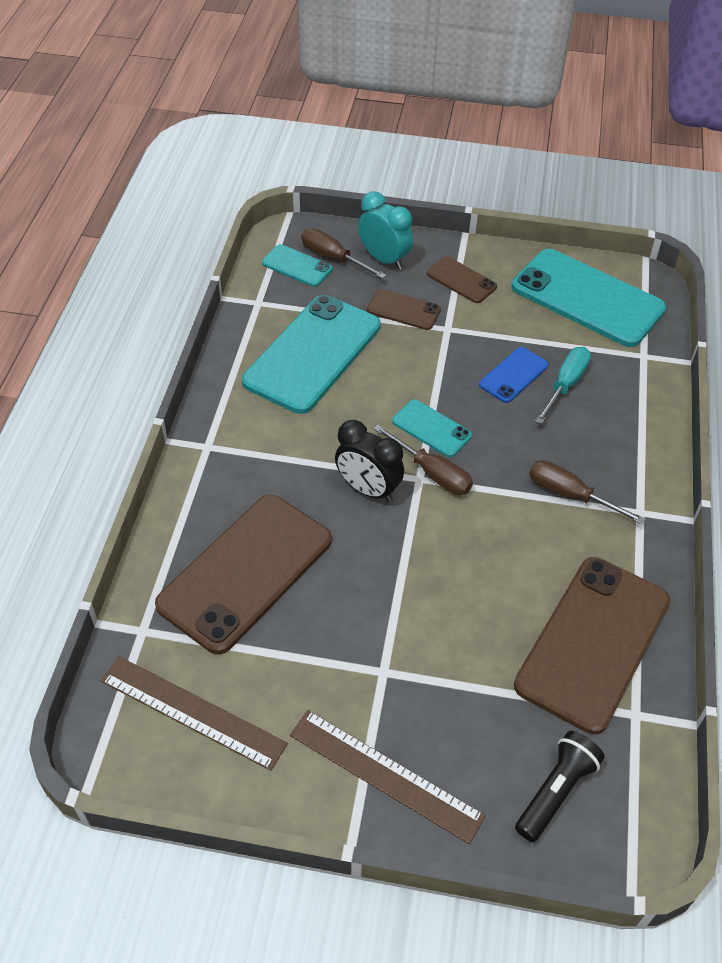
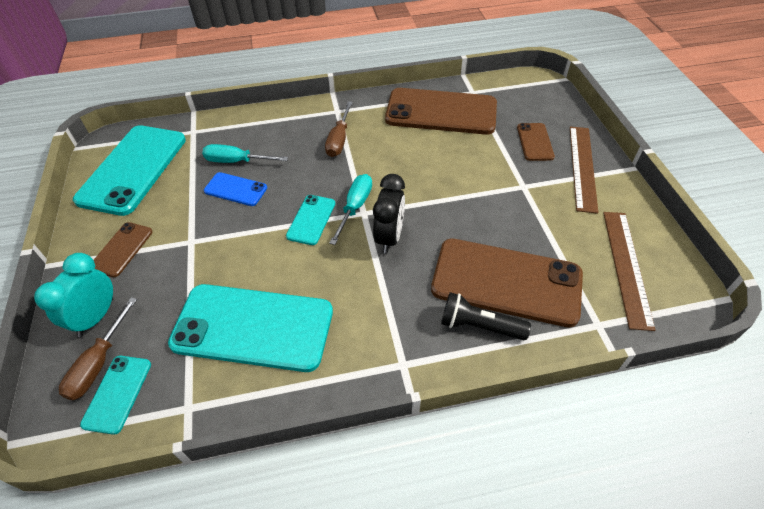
camera: 110 degrees left, 0 degrees up
(403, 310) = (173, 278): brown phone -> brown phone (535, 142)
(432, 473) = (355, 207): brown screwdriver -> turquoise screwdriver
(556, 791) = (535, 108): black flashlight -> black flashlight (479, 325)

